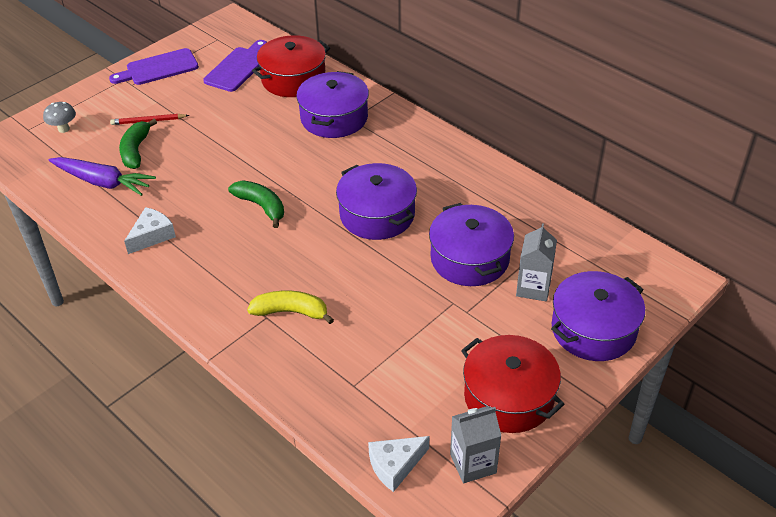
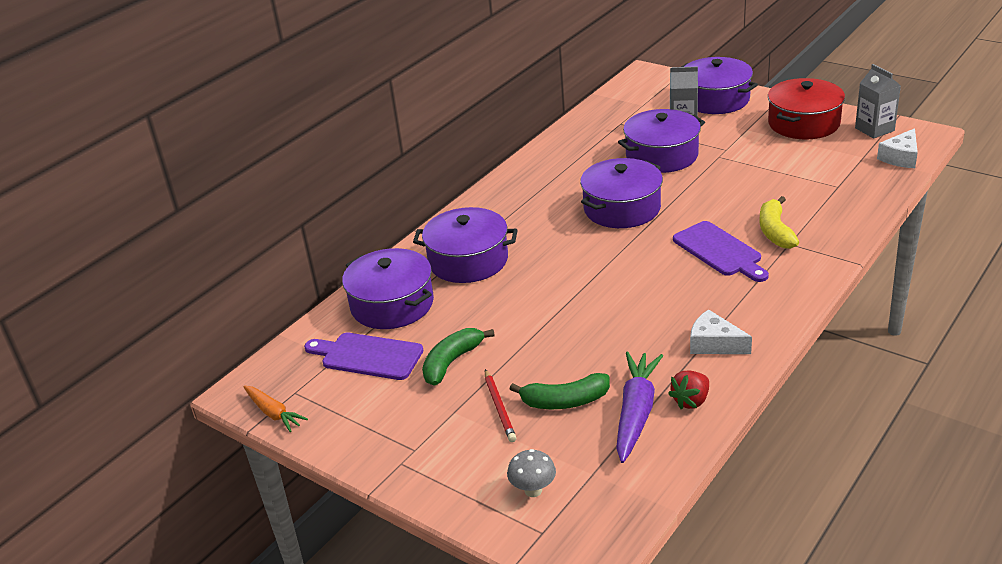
camera: 95 degrees left, 10 degrees down
(97, 211) = (691, 401): none -> red strawberry
(158, 68) = (371, 433): purple cutting board -> purple cutting board (720, 251)
(201, 32) = (273, 413): none -> orange carrot
(261, 206) = (635, 279): green banana -> green banana (451, 362)
(293, 79) = (392, 304): red pot -> purple pot
(395, 465) = (900, 157): white cheese -> white cheese turned 75 degrees clockwise

